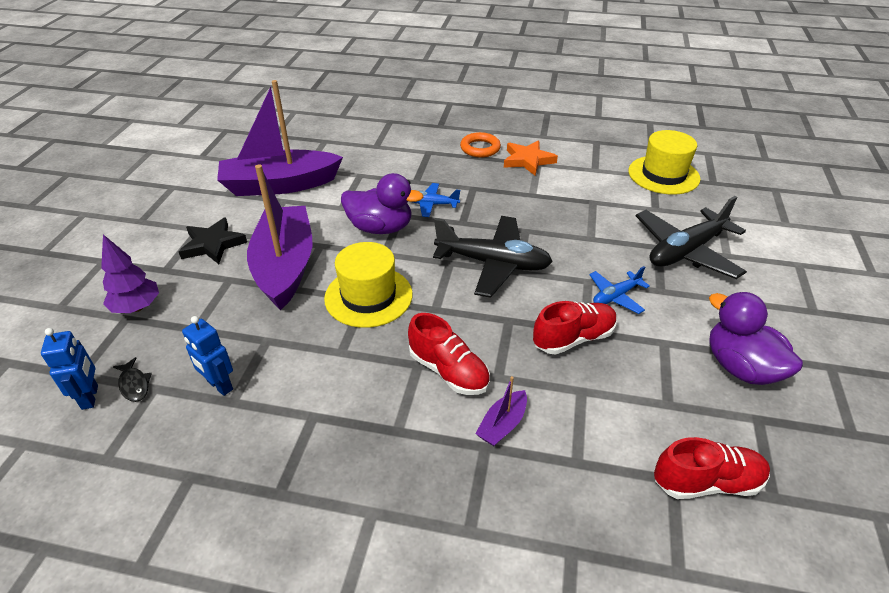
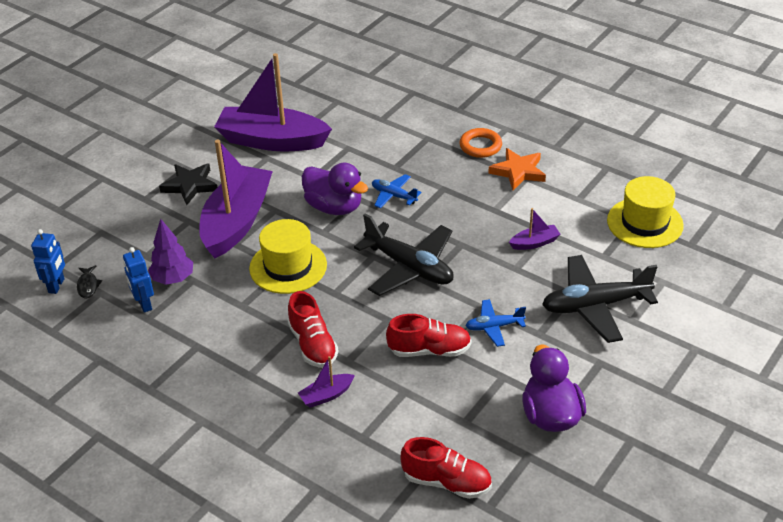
camera: 25 degrees right, 0 degrees up
(137, 307) = (112, 226): purple tree -> purple tree (173, 279)
(589, 212) = (534, 243): none -> purple boat

